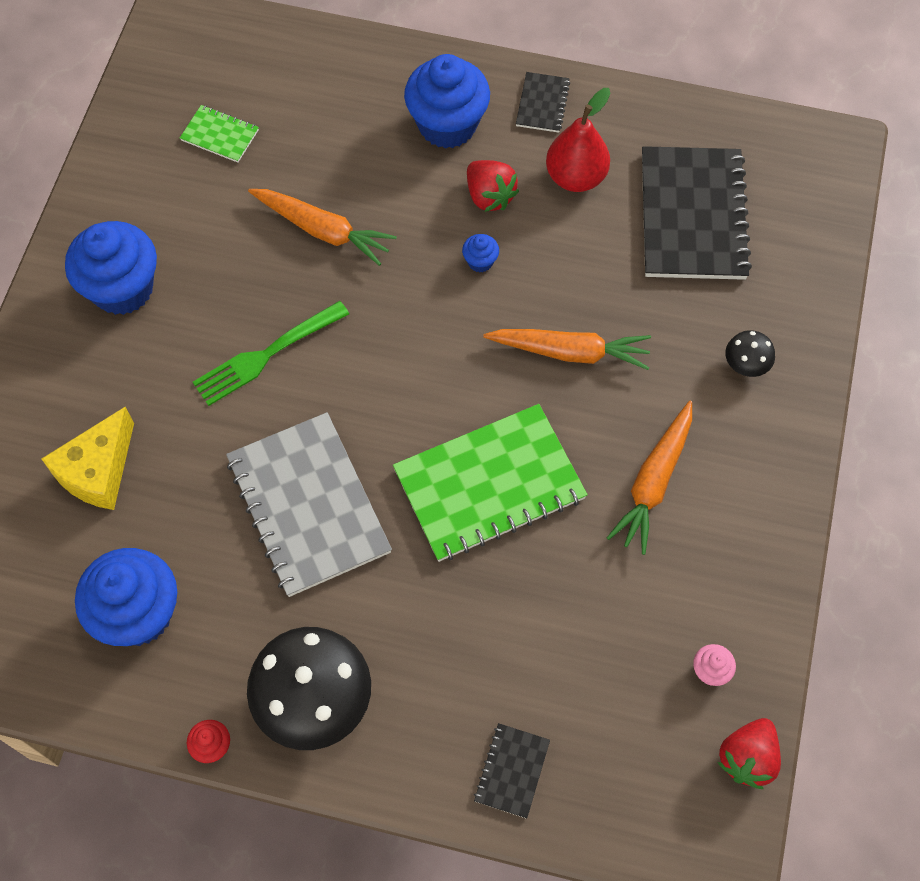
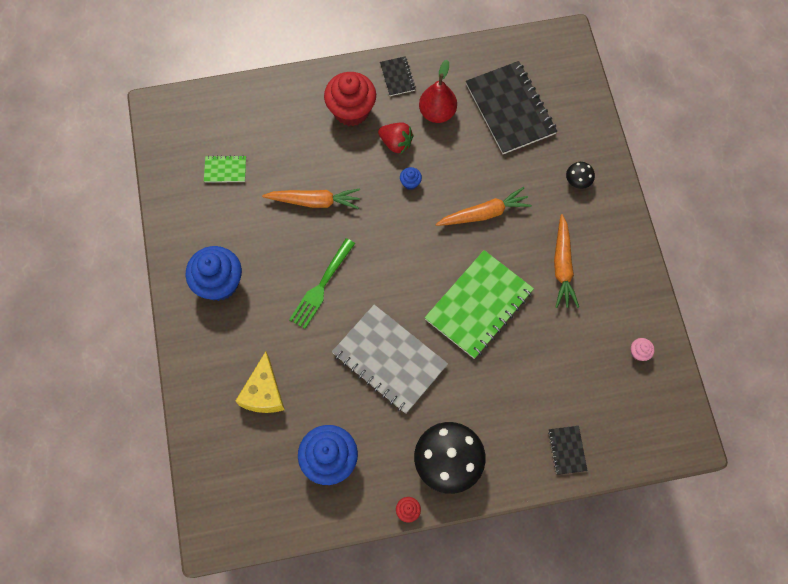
camera: 25 degrees left, 5 degrees up
(447, 125) = (351, 111): blue cupcake -> red cupcake
(747, 758) = (678, 389): red strawberry -> none

